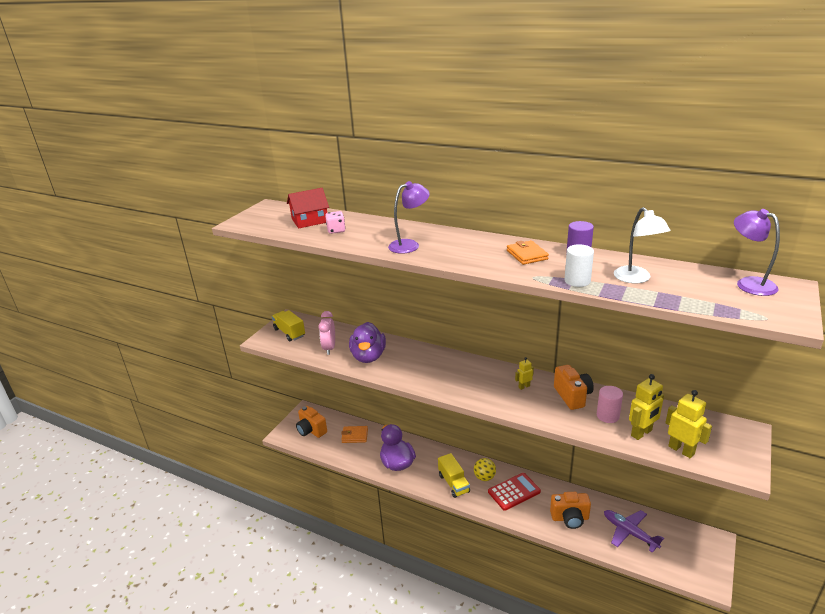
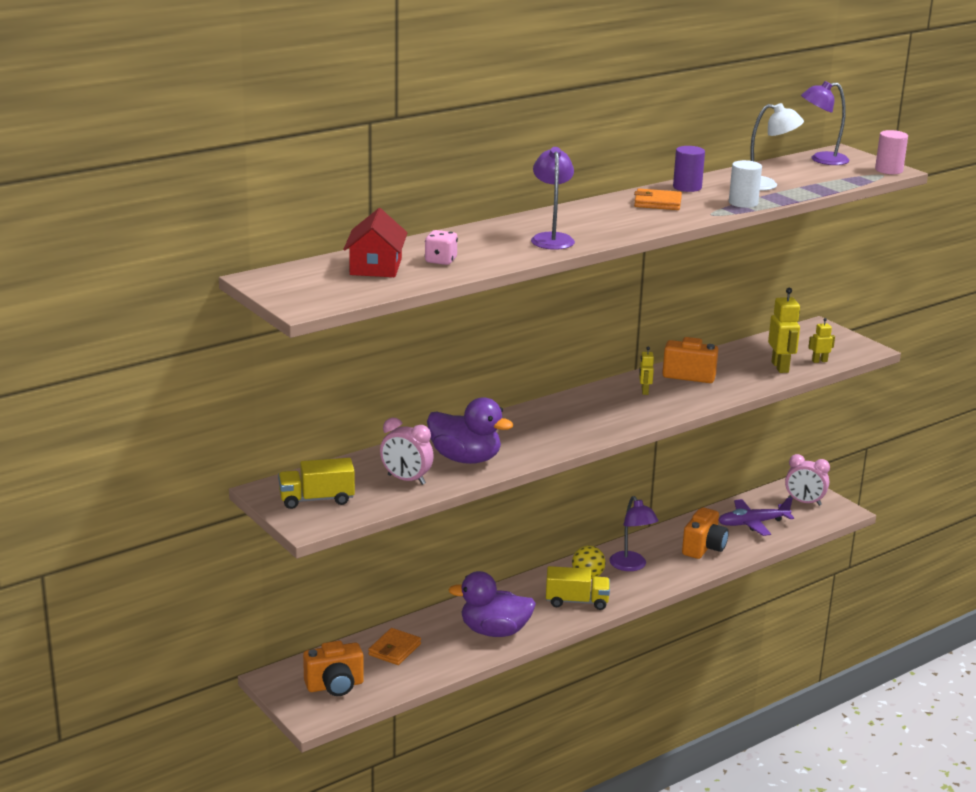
camera: 65 degrees left, 5 degrees down
(514, 492) = (631, 566): red calculator -> purple lamp
(607, 416) = (739, 371): pink cylinder -> pink cylinder (889, 170)
(681, 450) = (819, 361): yellow robot -> yellow robot, size x0.55
(694, 552) = (804, 502): none -> pink clock

